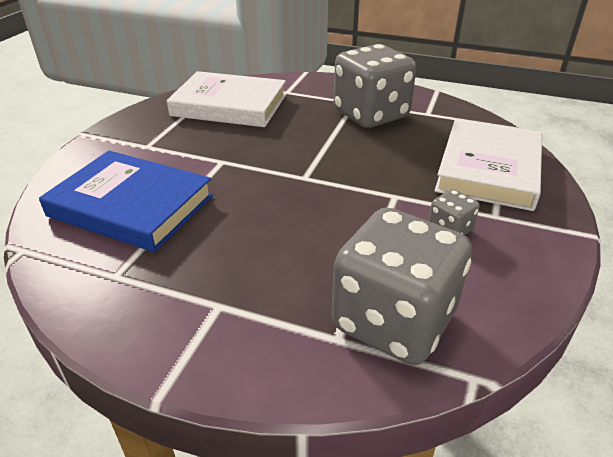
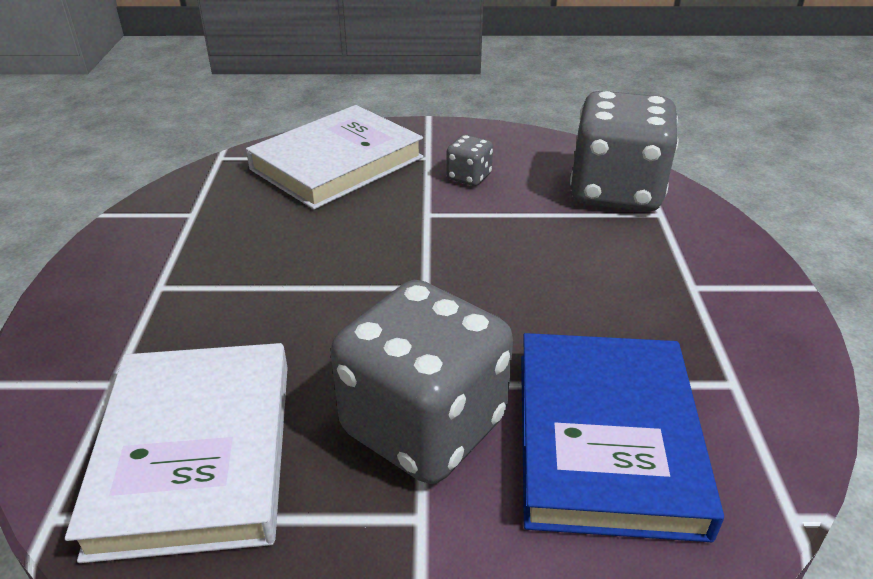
camera: 110 degrees left, 0 degrees up
(371, 115) = (208, 262): grey dice -> grey dice (423, 426)
(488, 169) = (337, 163): white book -> white book turned 45 degrees counterclockwise

